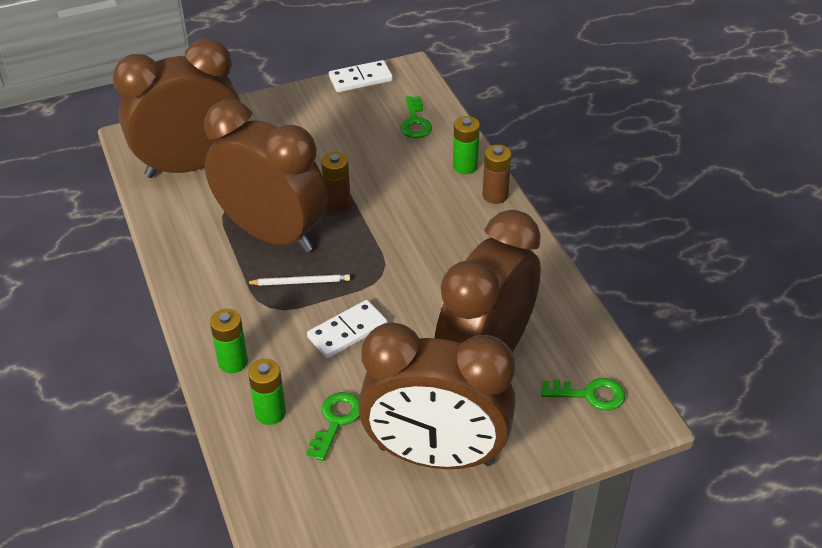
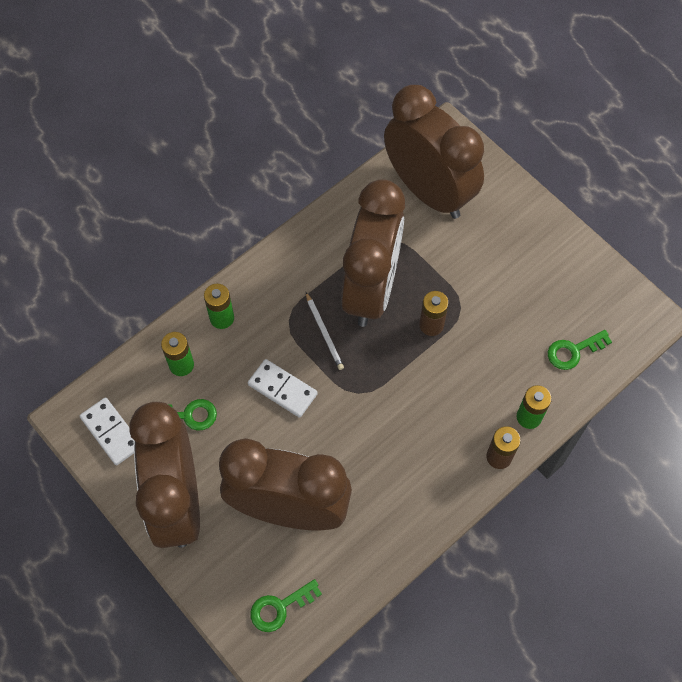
camera: 70 degrees right, 20 degrees up
(360, 79) = (615, 280): white domino -> white domino (111, 432)
(590, 394) = (279, 608): green key -> green key turned 75 degrees clockwise

